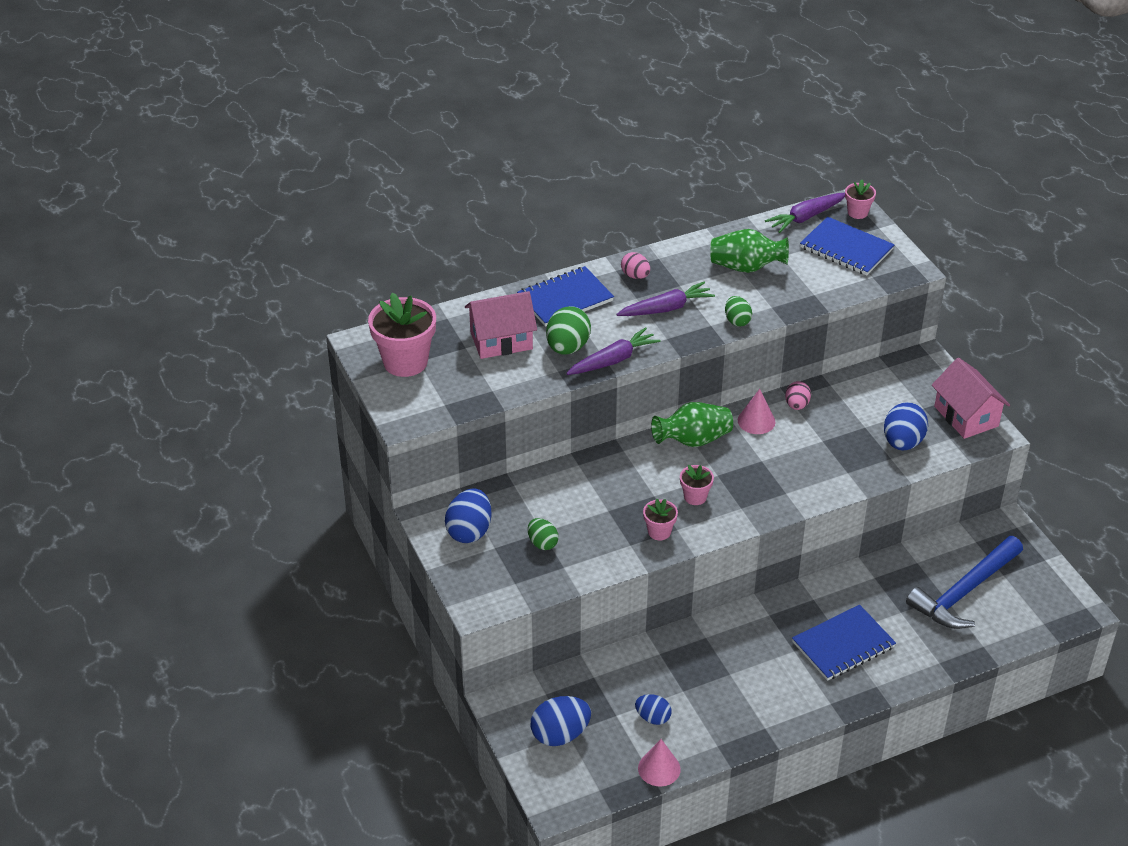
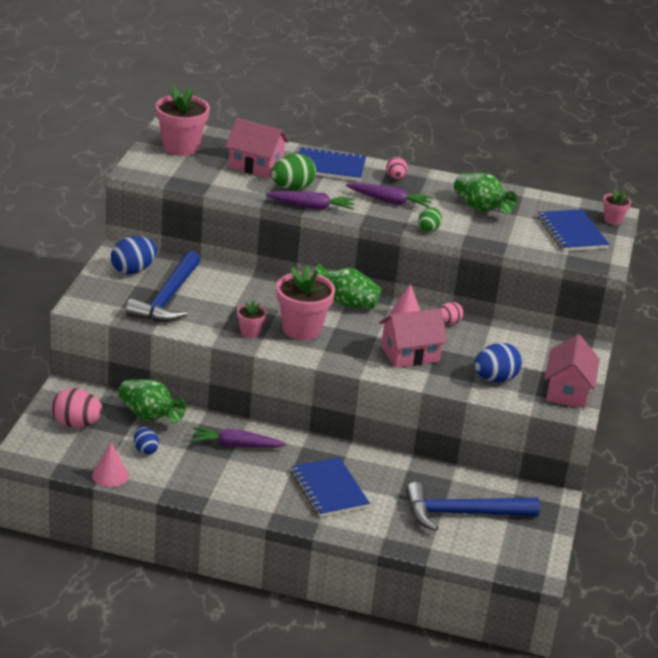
camera: 35 degrees right, 10 degrees down
(542, 543) = (168, 298): green egg -> blue hammer
(560, 735) = (76, 424): blue egg -> pink egg
(609, 677) = (149, 415): none -> green vase
(695, 497) = (301, 329): pink flower pot -> pink flower pot, size x1.99
(806, 217) = (568, 205): purple carrot -> purple carrot (236, 445)
(810, 462) = (410, 354): none -> pink house
(843, 645) = (329, 489): blue notebook -> blue notebook turned 60 degrees clockwise

